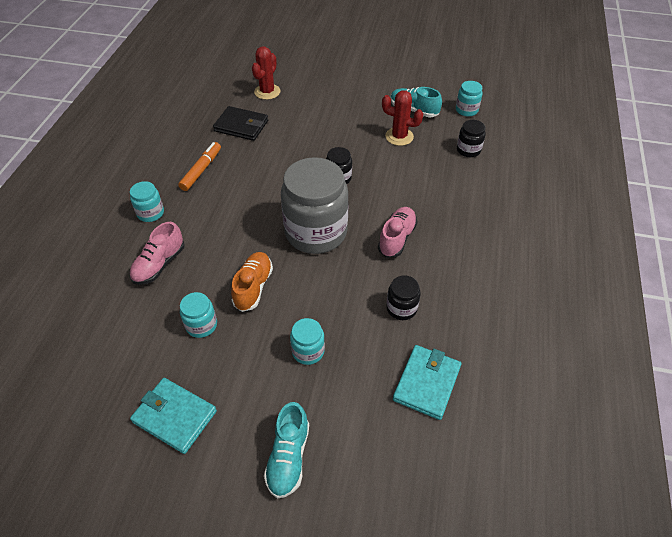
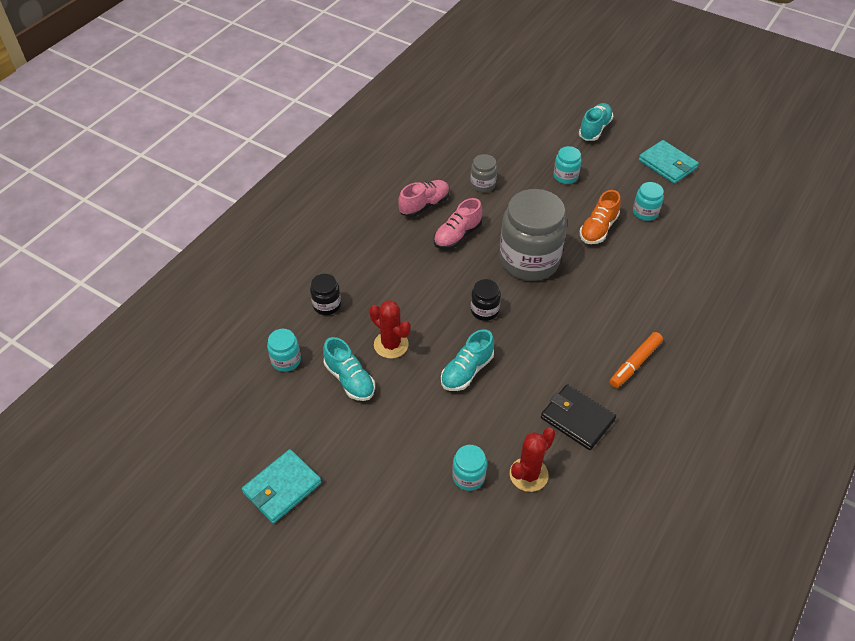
camera: 160 degrees left, 0 degrees up
(150, 213) = (692, 324): turquoise jar -> turquoise jar (468, 476)
(159, 264) = (681, 269): pink shoe -> pink shoe (424, 205)
(333, 134) = (467, 371): none -> turquoise shoe
(401, 308) = (483, 184): black jar -> grey jar
(426, 383) = (489, 140): turquoise wallet -> turquoise wallet (282, 488)

